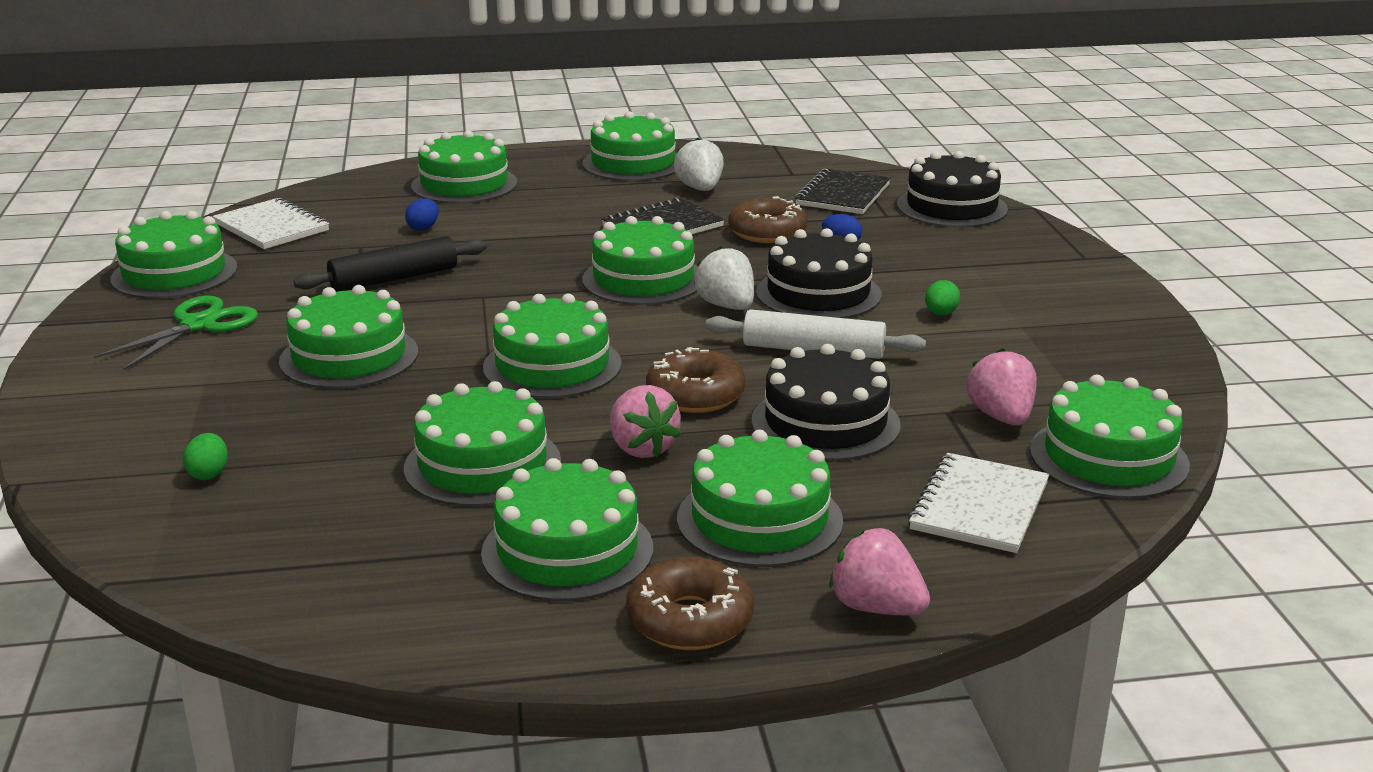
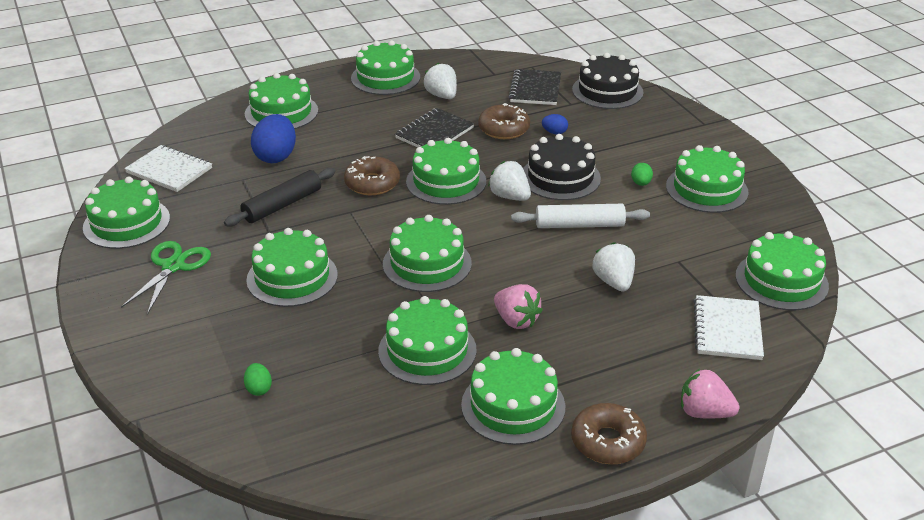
camera: 15 degrees left, 10 degrees up
(423, 228) = (276, 156): blue egg -> blue egg, size x2.08
(695, 395) = (527, 273): brown donut -> brown donut (372, 183)
(759, 519) = (611, 362): green cake -> green cake (706, 189)
(825, 423) = (614, 282): black cake -> white strawberry
(1001, 417) = (711, 260): pink strawberry -> none

